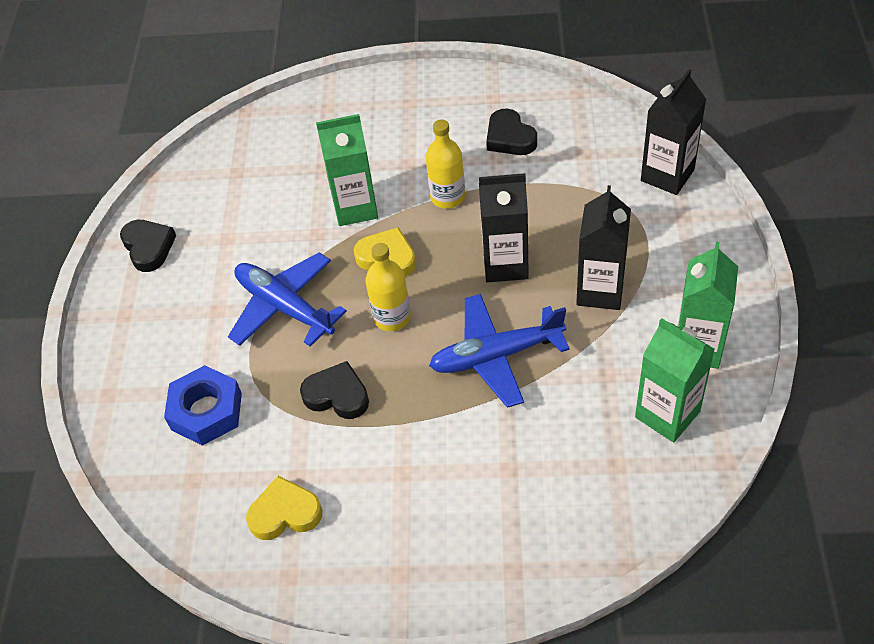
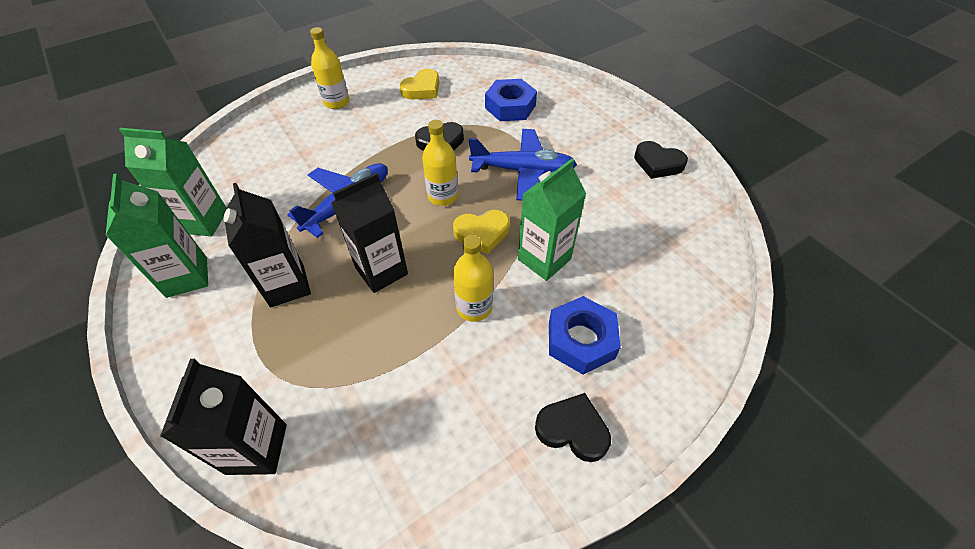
camera: 140 degrees right, 0 degrees up
(388, 139) = (581, 340): none -> blue nut
(419, 552) = (336, 102): none -> yellow bottle
(509, 137) = (460, 408): black heart -> black heart (572, 429)

